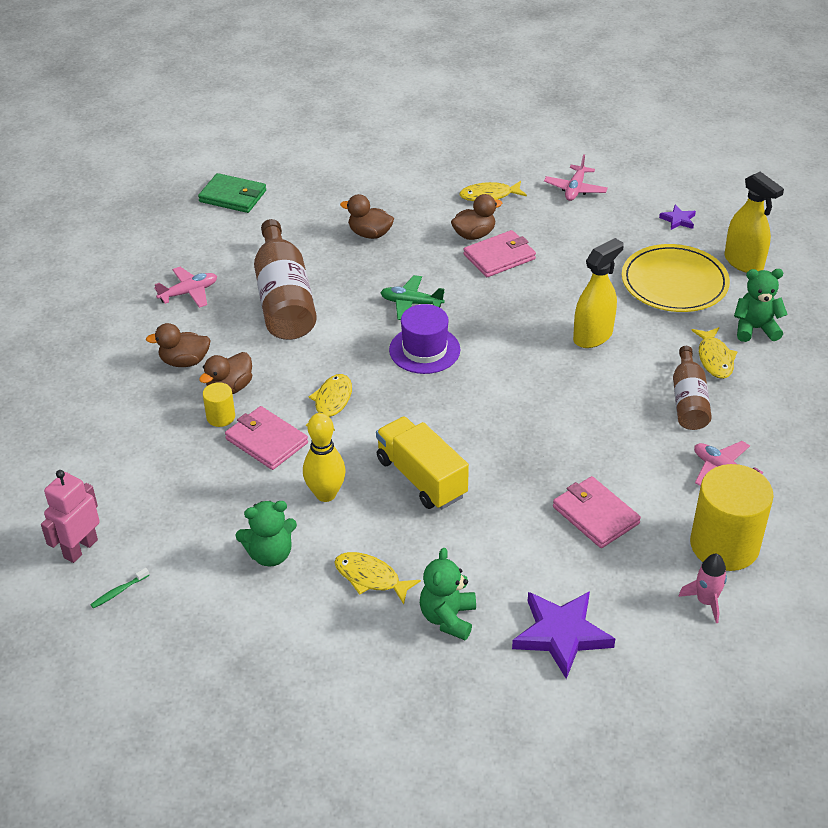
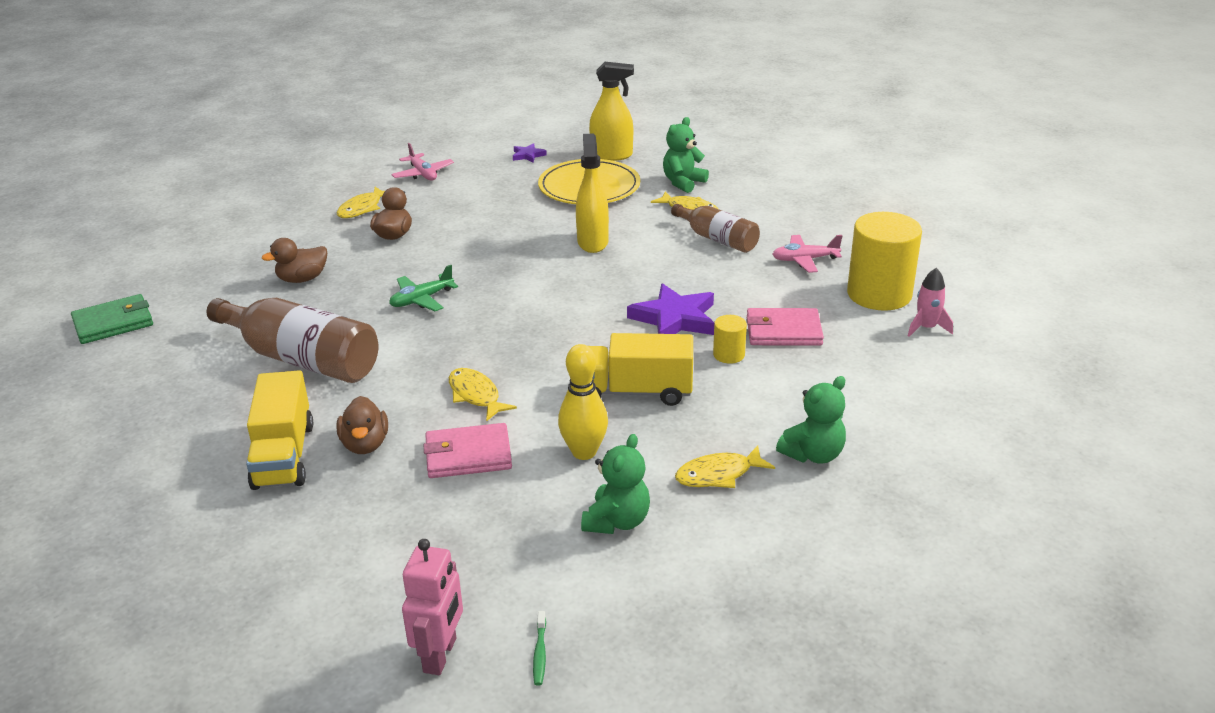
camera: 50 degrees left, 10 degrees down
(80, 548) = (440, 655): pink robot -> pink robot turned 150 degrees counterclockwise
(184, 361) = (284, 455): brown duck -> yellow truck
(189, 293) = (194, 409): pink plane -> none
(221, 417) = (395, 468): yellow cylinder -> yellow cylinder (729, 355)
(424, 350) = (487, 319): purple hat -> none
(448, 618) = (813, 454): green teddy bear -> green teddy bear turned 90 degrees counterclockwise
(499, 257) = (439, 237): pink wallet -> none
(561, 635) = (893, 407): purple star -> purple star (675, 319)

